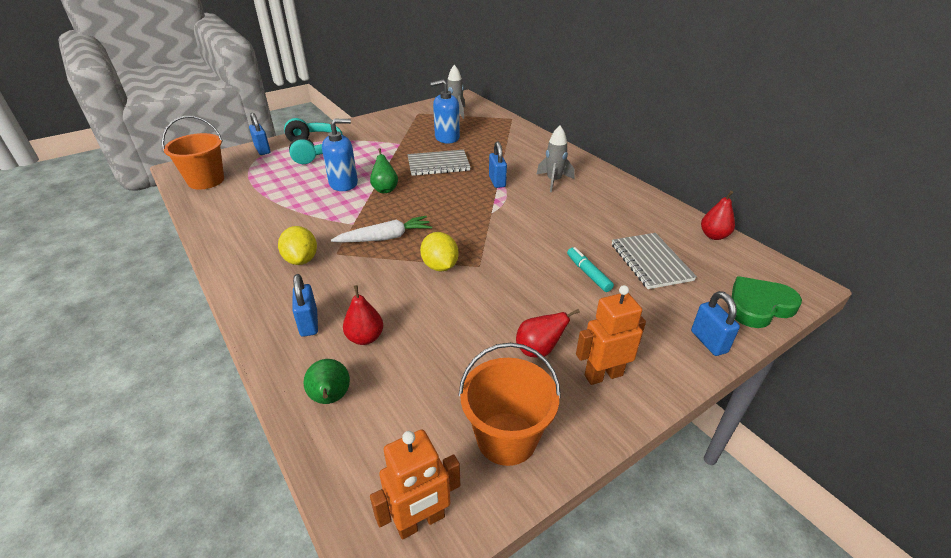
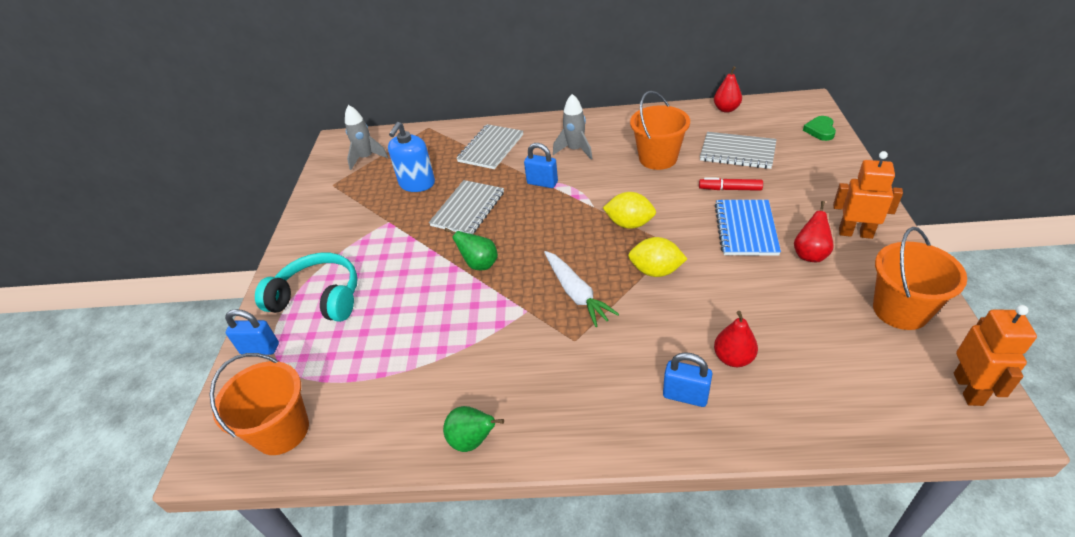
camera: 50 degrees left, 5 degrees up
(301, 260) = (564, 373): yellow lemon -> yellow lemon (629, 224)
(331, 398) = (806, 407): green pear -> green pear (473, 440)
(343, 183) = (432, 294): blue soap dispenser -> none
(385, 238) = (576, 293): white carrot -> white carrot turned 135 degrees clockwise
(515, 148) = (491, 148): none -> grey notebook
(538, 299) = (745, 229): none -> blue notebook
(588, 273) = (730, 189): turquoise marker -> red marker
(589, 222) = (658, 158): none -> orange bucket
(603, 375) = (855, 233): orange robot -> orange robot turned 90 degrees clockwise
(708, 342) = (845, 169): blue padlock -> none
(759, 306) = (820, 130): green heart -> green heart, size x0.61

